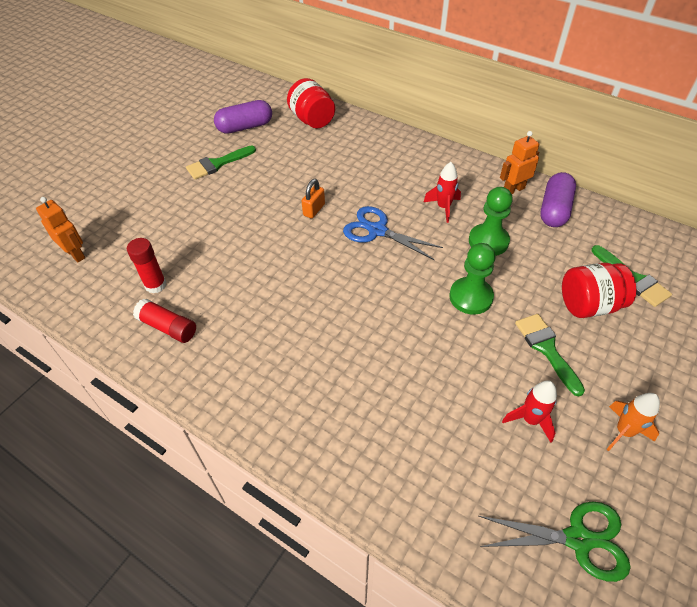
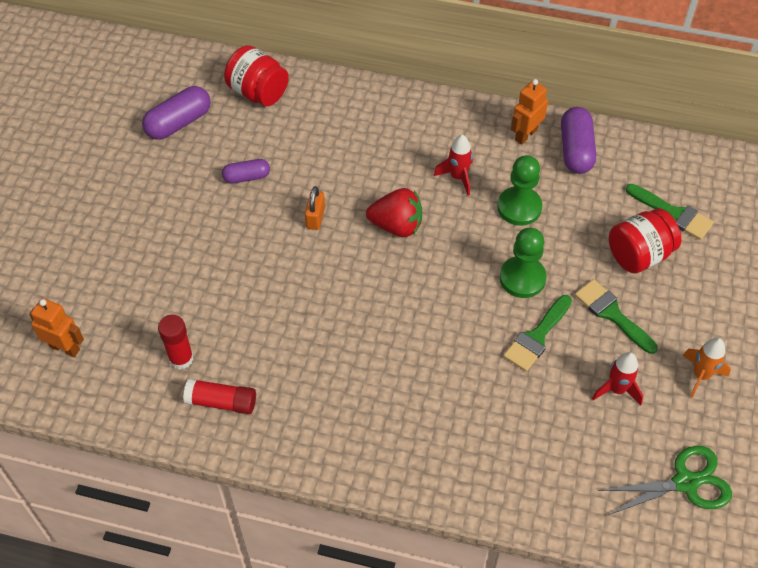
camera: 20 degrees left, 5 degrees up
(217, 164) = (171, 185): green brush -> green brush (536, 337)
(275, 171) = (247, 177): none -> purple capsule
(377, 230) = (396, 226): blue scissors -> red strawberry

